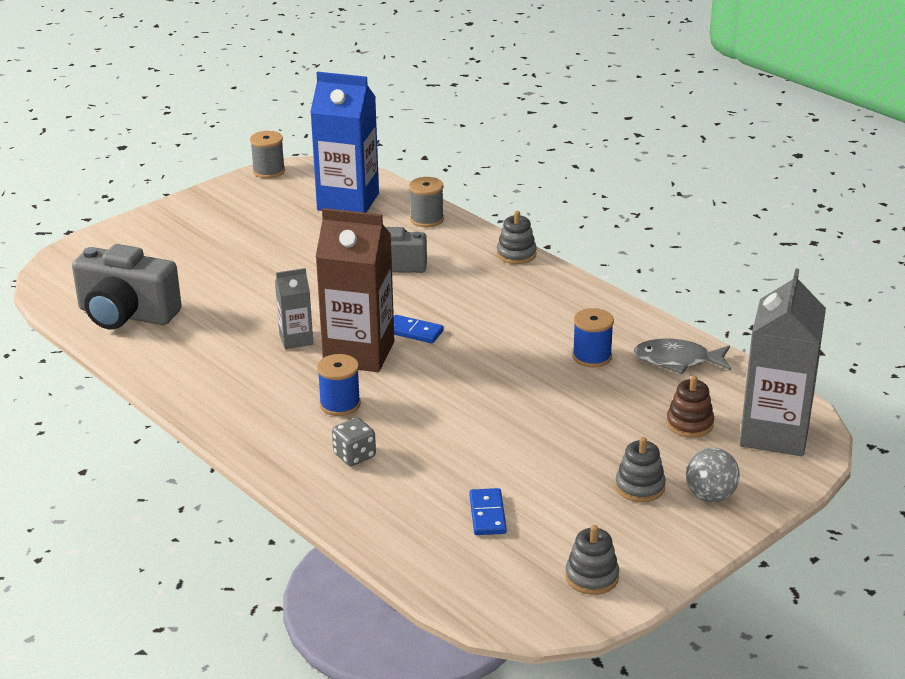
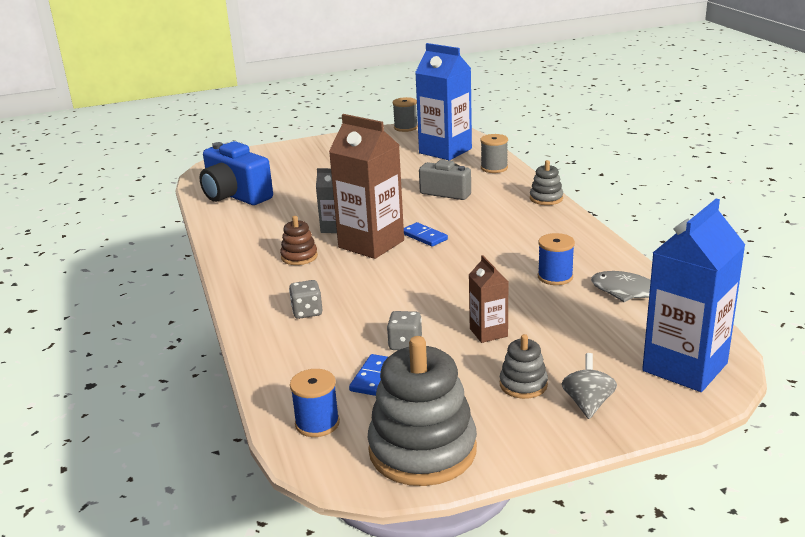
camera: 25 degrees right, 5 degrees down
(126, 315) = (235, 196): grey camera -> blue camera
(340, 404) = (327, 275): blue spool -> blue spool (317, 423)
(492, 470) = (405, 344): none -> grey dice
(568, 437) = (488, 332): none -> brown carton
(592, 577) = (422, 450): grey stacking toy -> grey stacking toy, size x2.06
(689, 424) = (606, 343): brown stacking toy -> brown stacking toy (299, 257)
(711, 492) = (588, 404): grey spinning top -> grey spinning top turned 135 degrees clockwise
(774, 433) = (685, 367): grey carton -> blue carton

